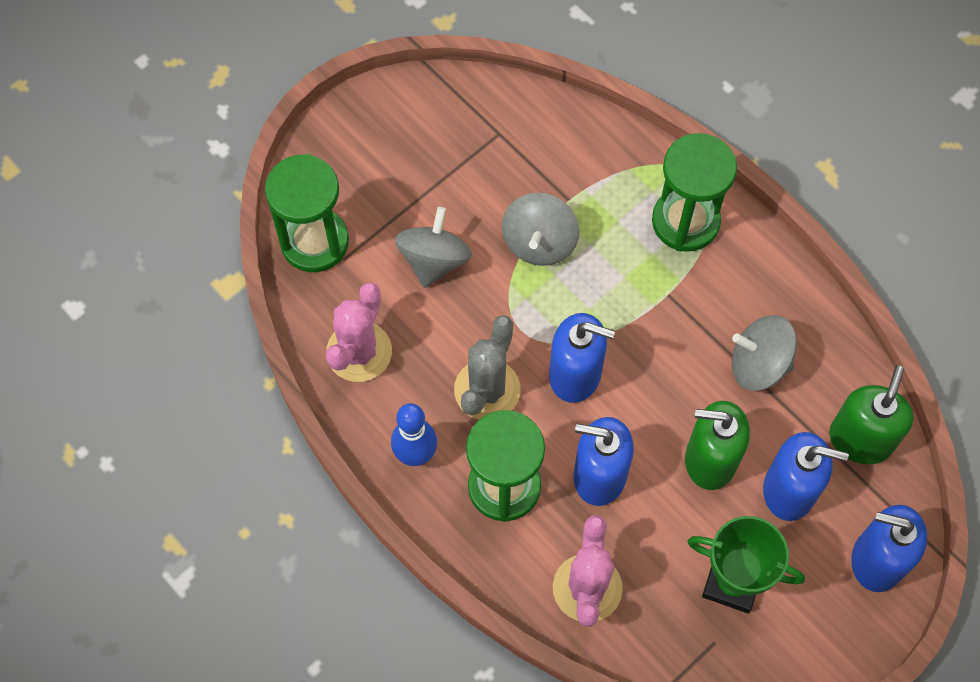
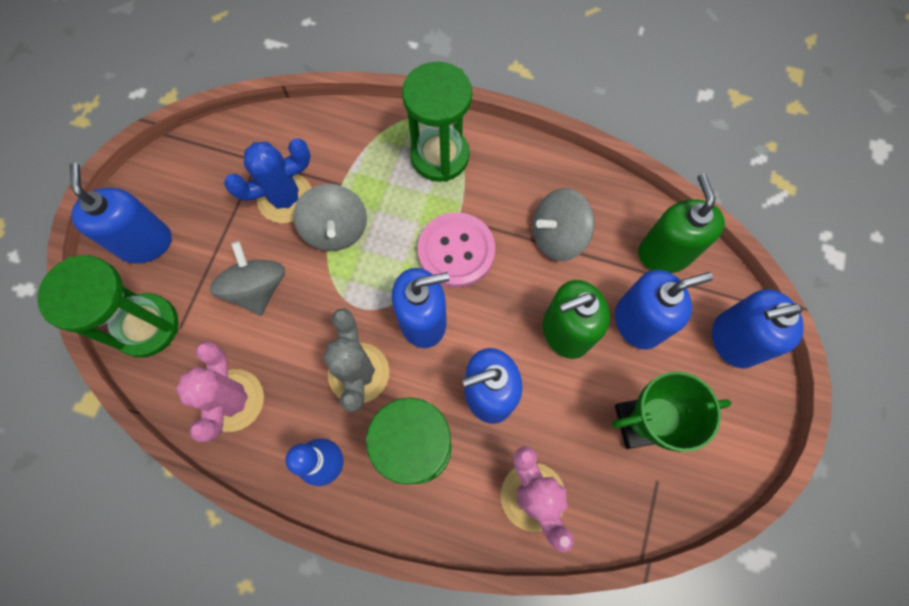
camera: 30 degrees left, 5 degrees up
(351, 161) = (145, 243): none -> blue soap dispenser
(506, 186) = (285, 198): none -> blue cactus
(647, 325) = (456, 251): none -> pink button

